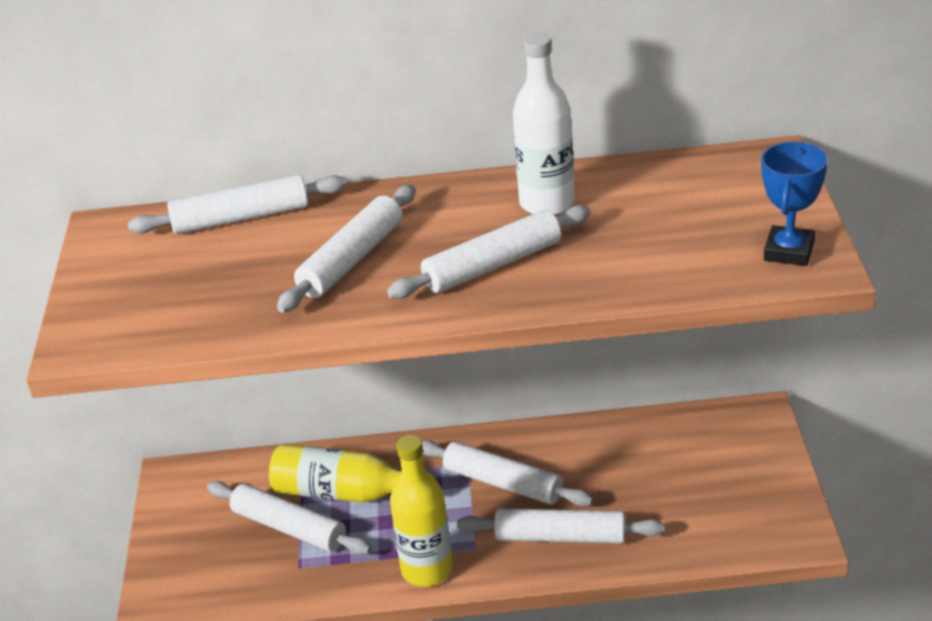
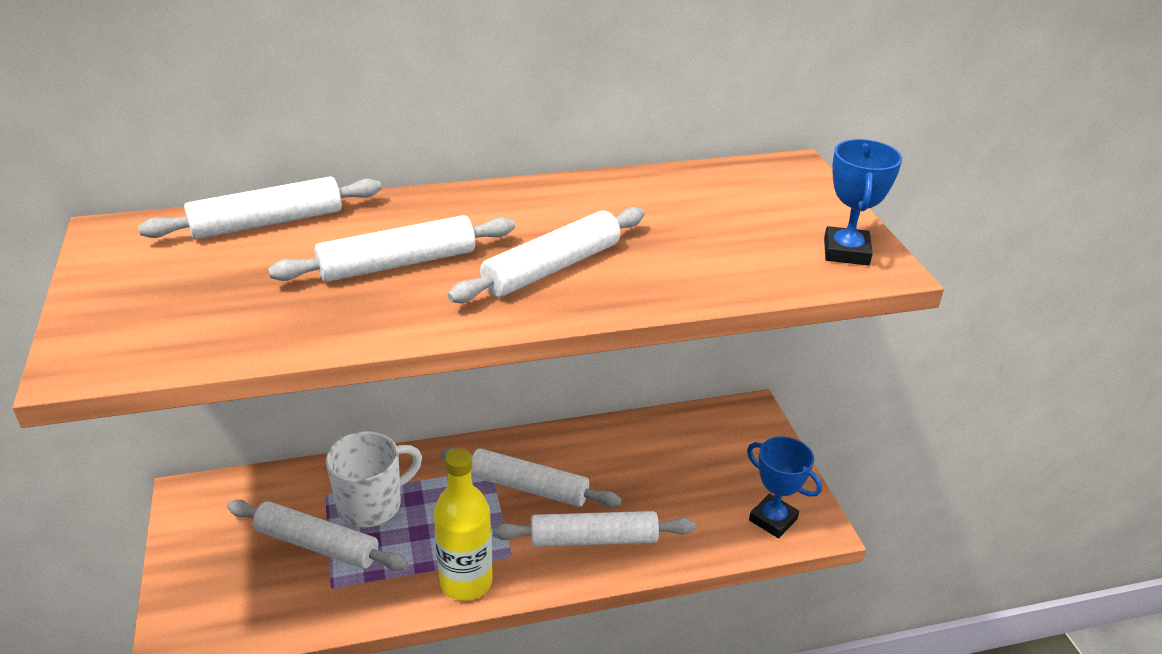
camera: 15 degrees left, 0 degrees up
(345, 493) = (371, 505): yellow bottle -> white mug
(352, 260) = (398, 264): white rolling pin -> white rolling pin turned 45 degrees clockwise
(547, 203) = (592, 208): white bottle -> none
(754, 527) = (773, 519): none -> blue trophy

